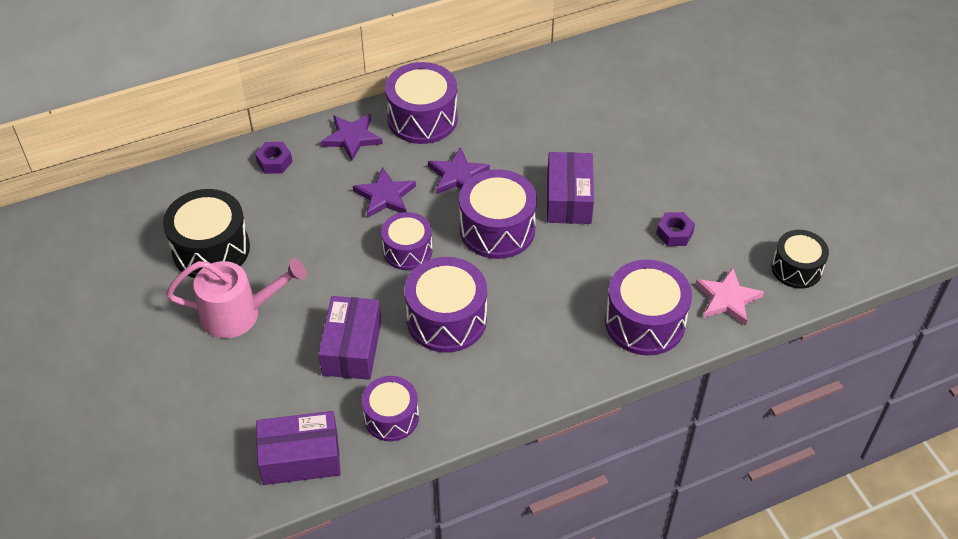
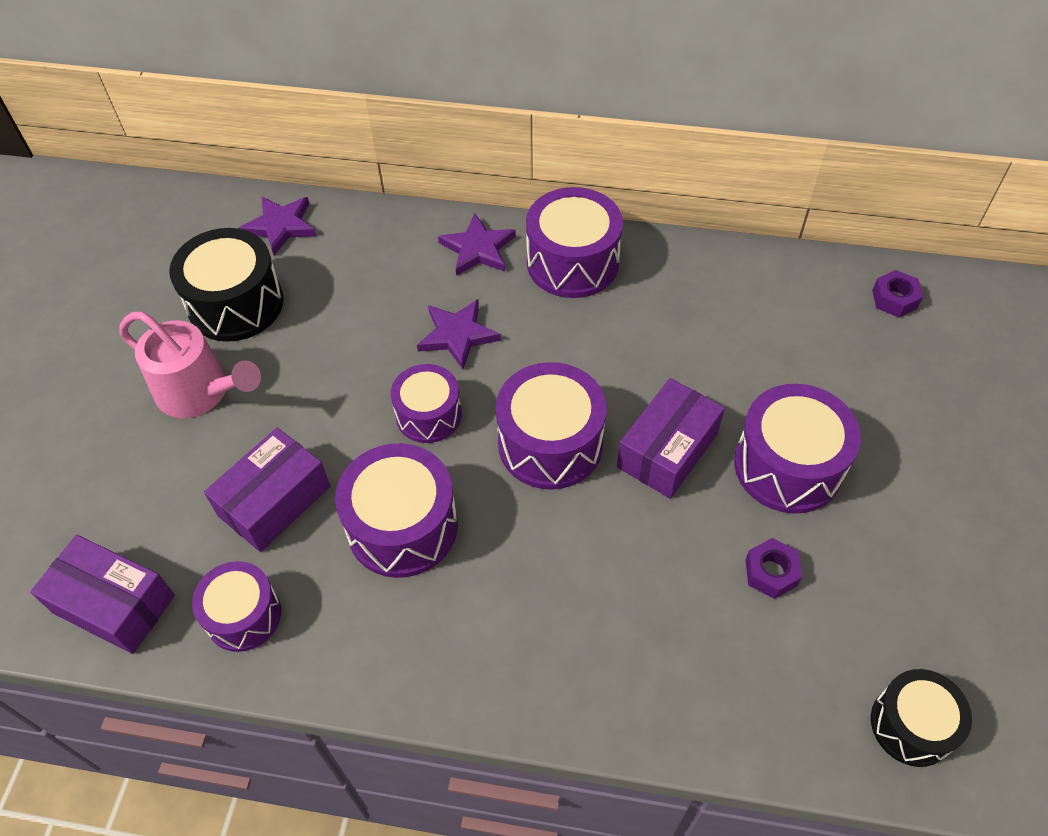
camera: 35 degrees right, 5 degrees up
(274, 162) = (377, 237): purple nut -> purple nut (894, 299)
(457, 175) = (558, 351): purple star -> purple star (281, 226)
(644, 322) = (637, 676): purple drum -> purple drum (788, 466)
(727, 299) = (775, 711): pink star -> none

